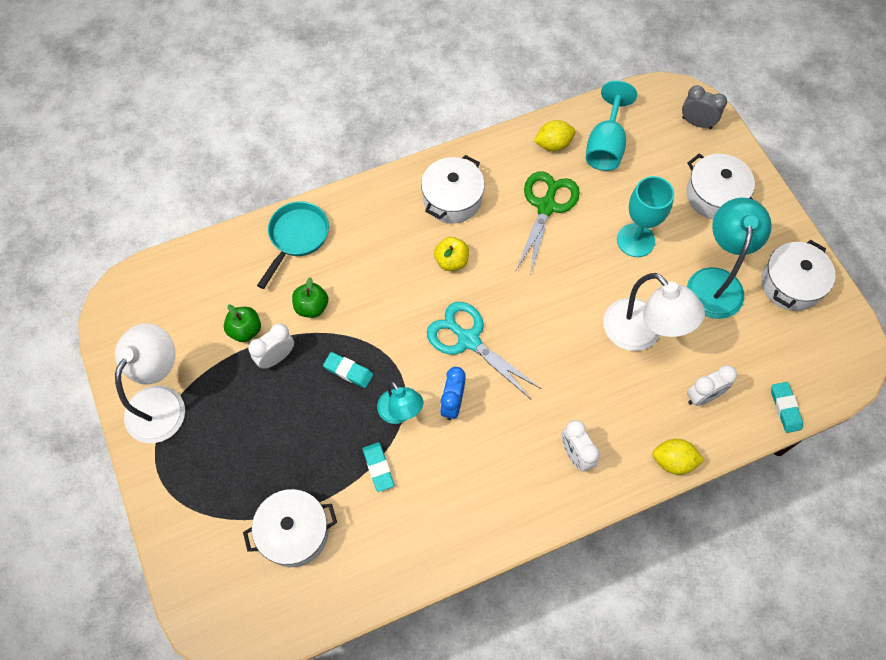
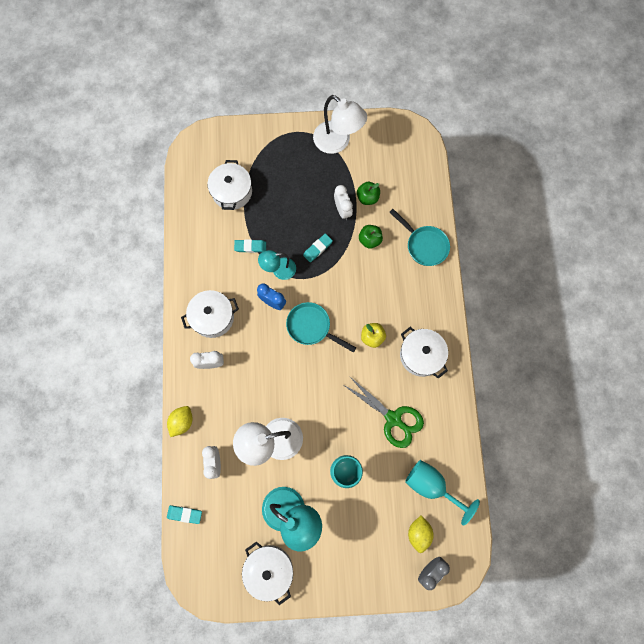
camera: 110 degrees right, 10 degrees up
(468, 339) = (311, 327): turquoise scissors -> turquoise pan
(553, 144) = (444, 446): yellow lemon -> yellow lemon (418, 533)
(715, 195) = (360, 550): white pot -> white pot (213, 317)

